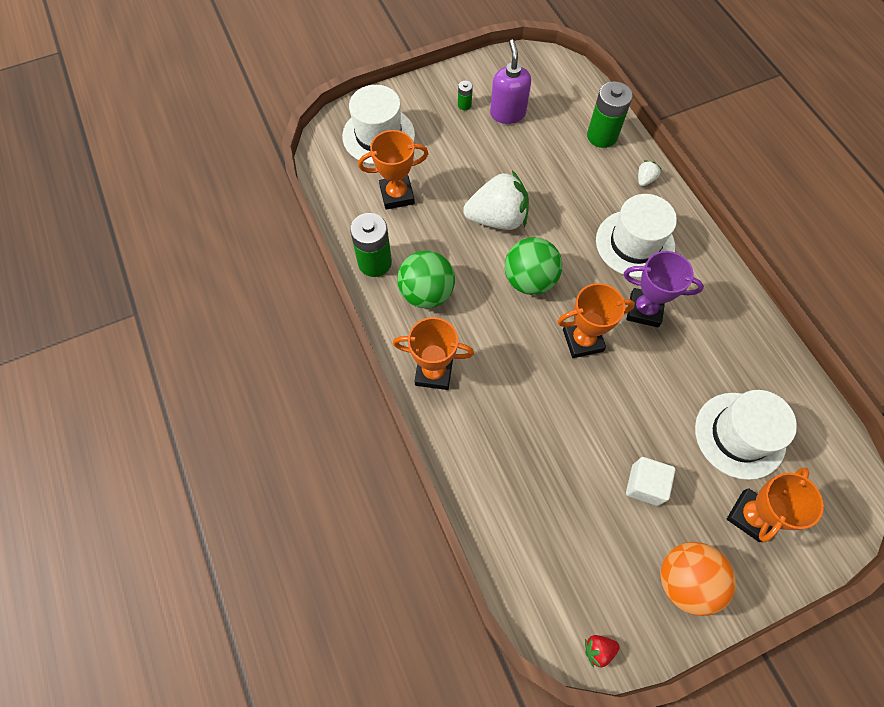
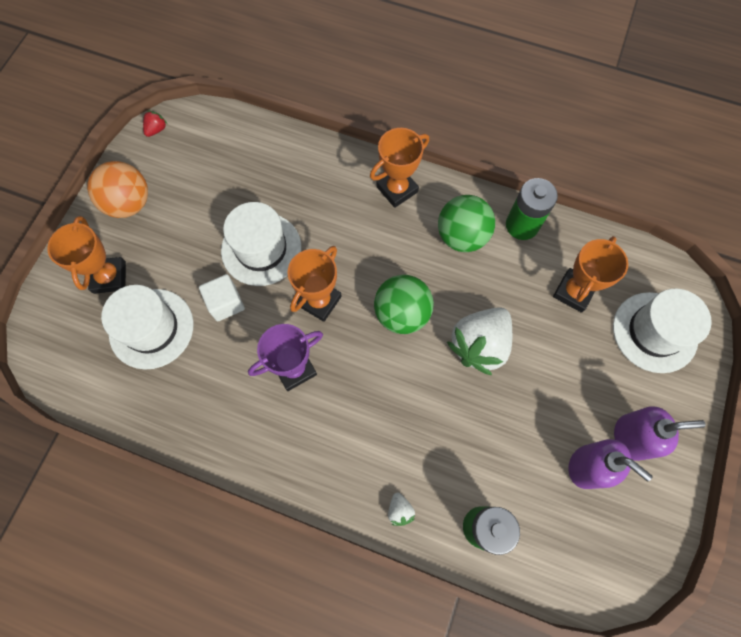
camera: 135 degrees right, 5 degrees up
(464, 105) = (631, 437): green battery -> purple soap dispenser
(635, 243) = (351, 427): white hat -> white hat (261, 249)
(645, 485) = (195, 238): white cube -> white cube (226, 303)

